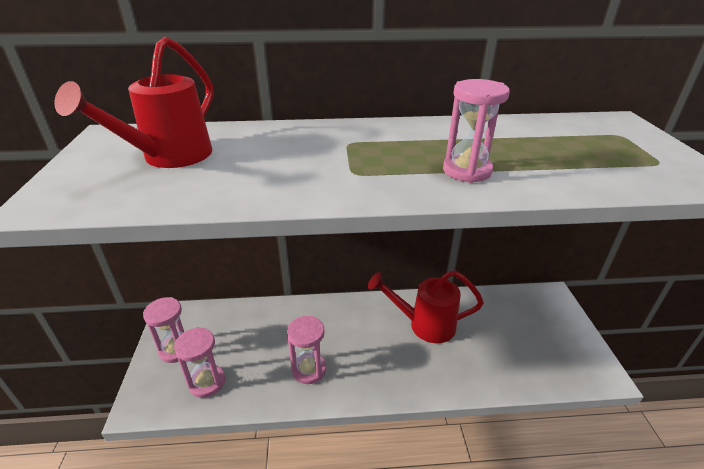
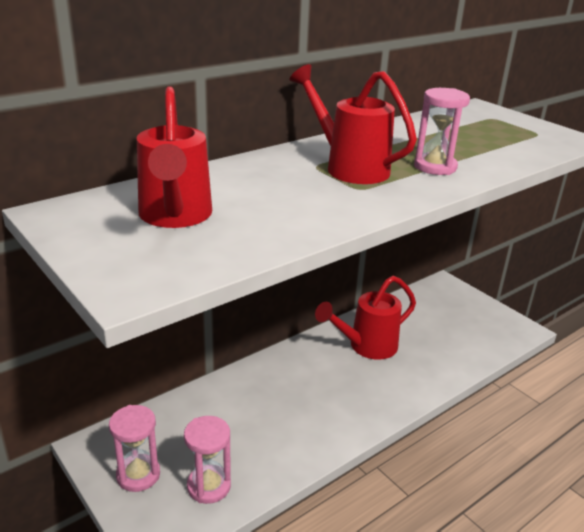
camera: 35 degrees left, 5 degrees down
(309, 369) = (300, 427): pink hourglass -> none
(377, 151) = (349, 167): none -> red watering can

